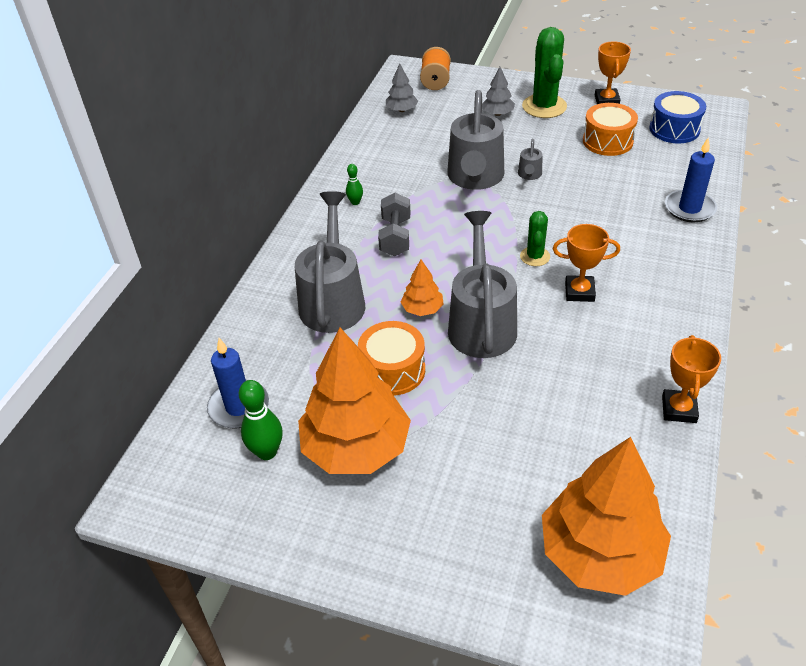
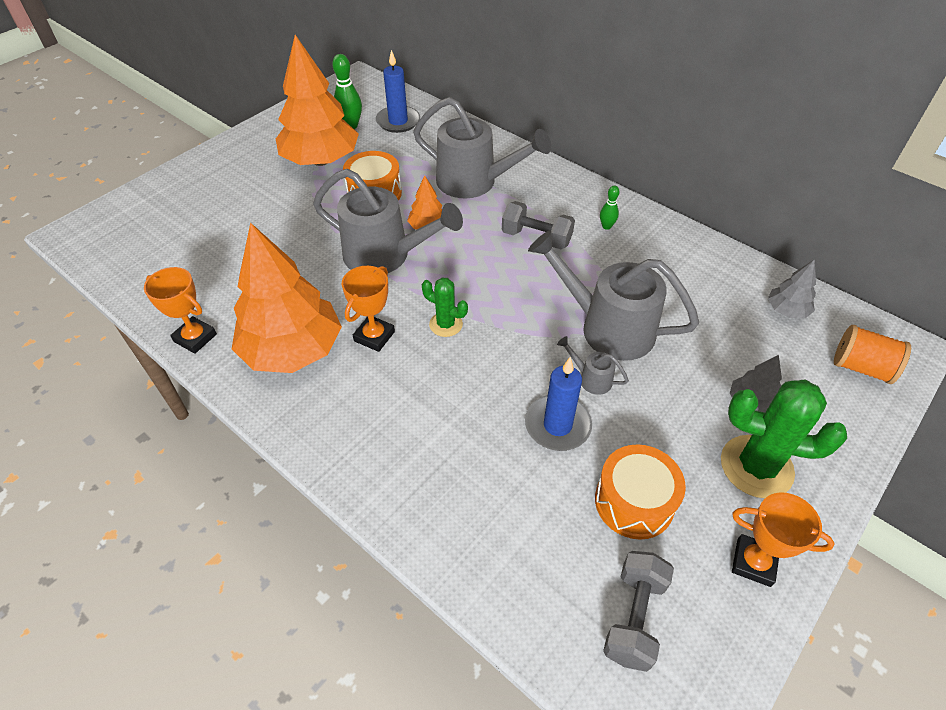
camera: 110 degrees right, 5 degrees up
(600, 553) = (141, 239): orange tree -> orange tree (292, 350)
(674, 129) = (634, 617): blue drum -> grey dumbbell
(689, 208) = (438, 514): blue candle -> blue candle (557, 425)

